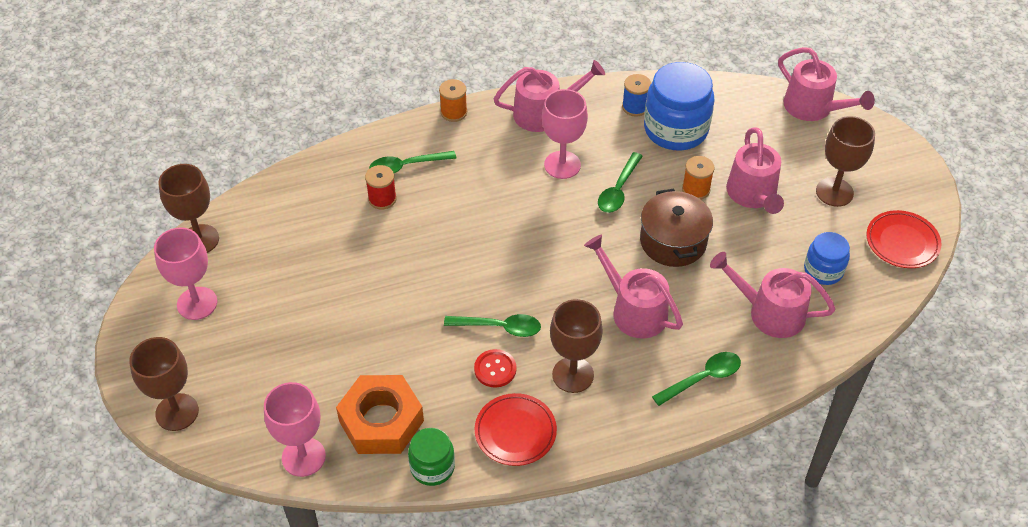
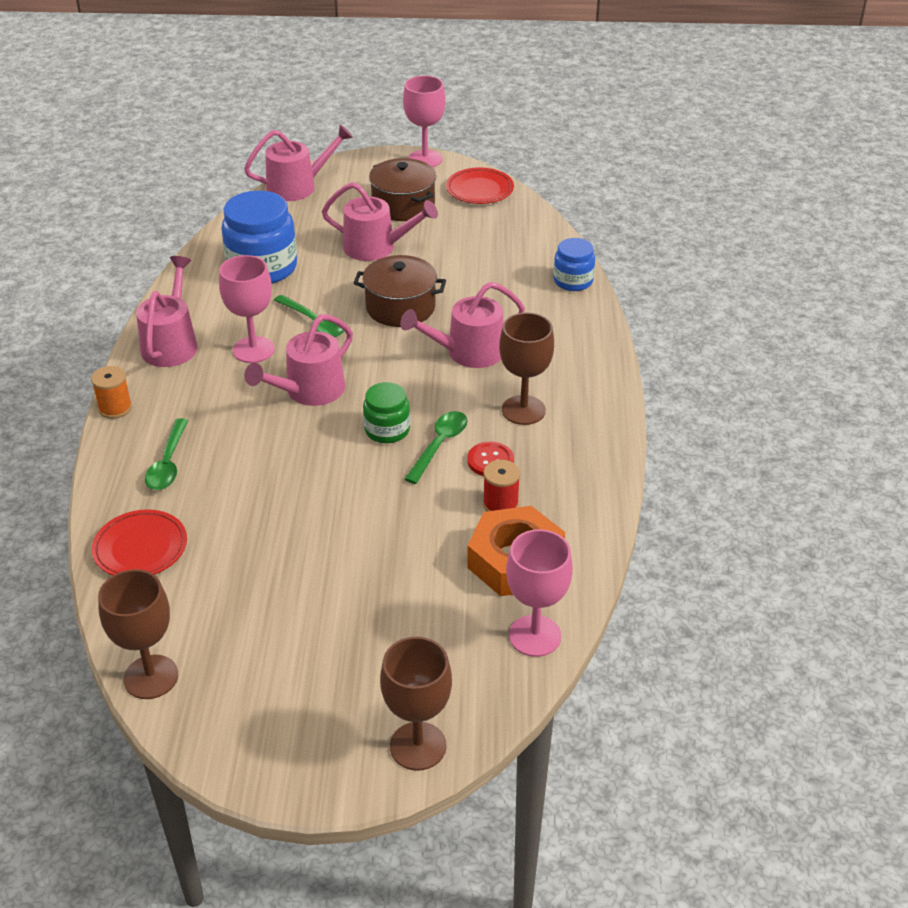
camera: 70 degrees left, 10 degrees down
(197, 303) = (256, 697): pink goblet -> pink goblet (425, 159)
(382, 199) = (203, 494): red spool -> red spool (500, 504)
(432, 467) = (590, 534): green jar -> green jar (387, 430)
(515, 432) = (573, 465): red plate -> red plate (140, 548)
(635, 107) = (213, 284): blue spool -> none
(696, 189) = (347, 277): orange spool -> none
(702, 378) = (566, 333): green spoon -> none
(769, 312) = (514, 277): pink watering can -> pink watering can (309, 391)
(823, 270) = (485, 236): blue jar -> blue jar (573, 281)
(834, 192) = (403, 205): brown goblet -> brown pot

